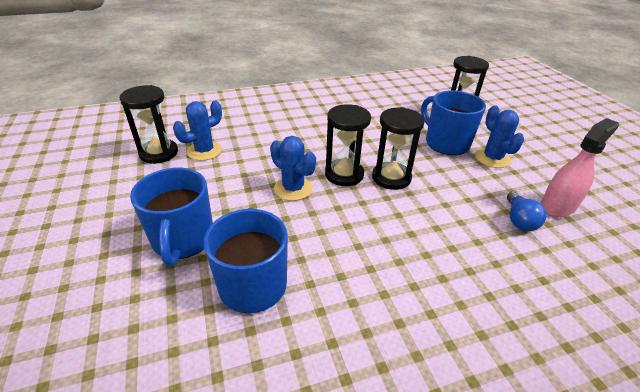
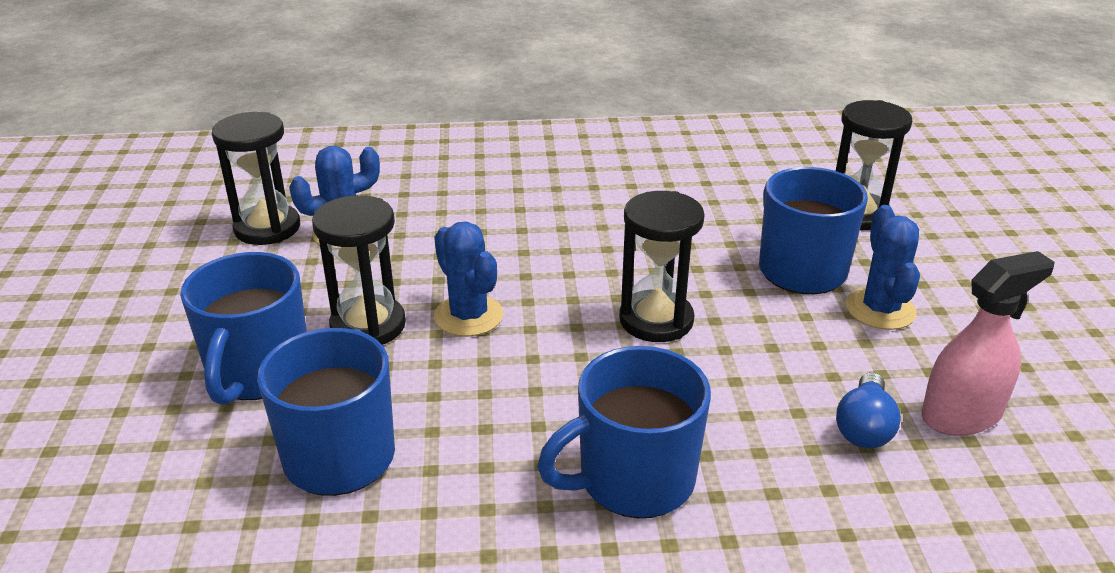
camera: 15 degrees right, 5 degrees down
(344, 174) = (571, 303): black hourglass -> black hourglass (368, 325)
(423, 269) = (633, 480): none -> blue mug

